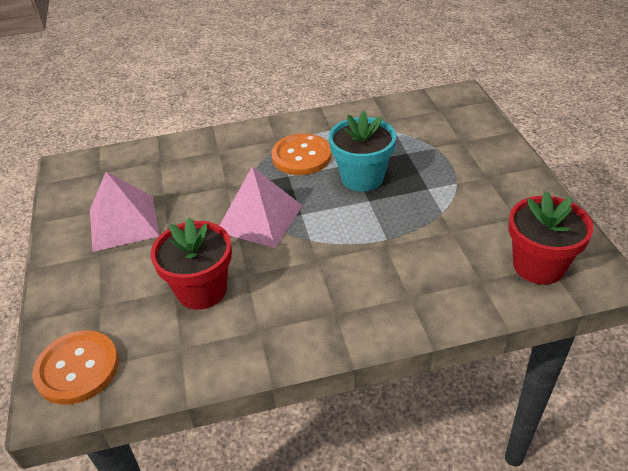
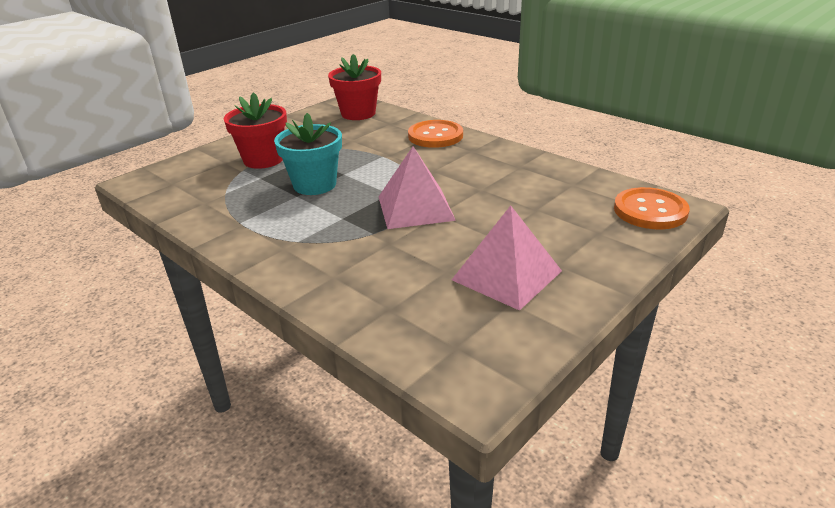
camera: 125 degrees left, 10 degrees down
(202, 290) = (520, 198): red flower pot -> red flower pot (263, 160)
(301, 156) = (304, 222): orange button -> orange button (435, 136)

